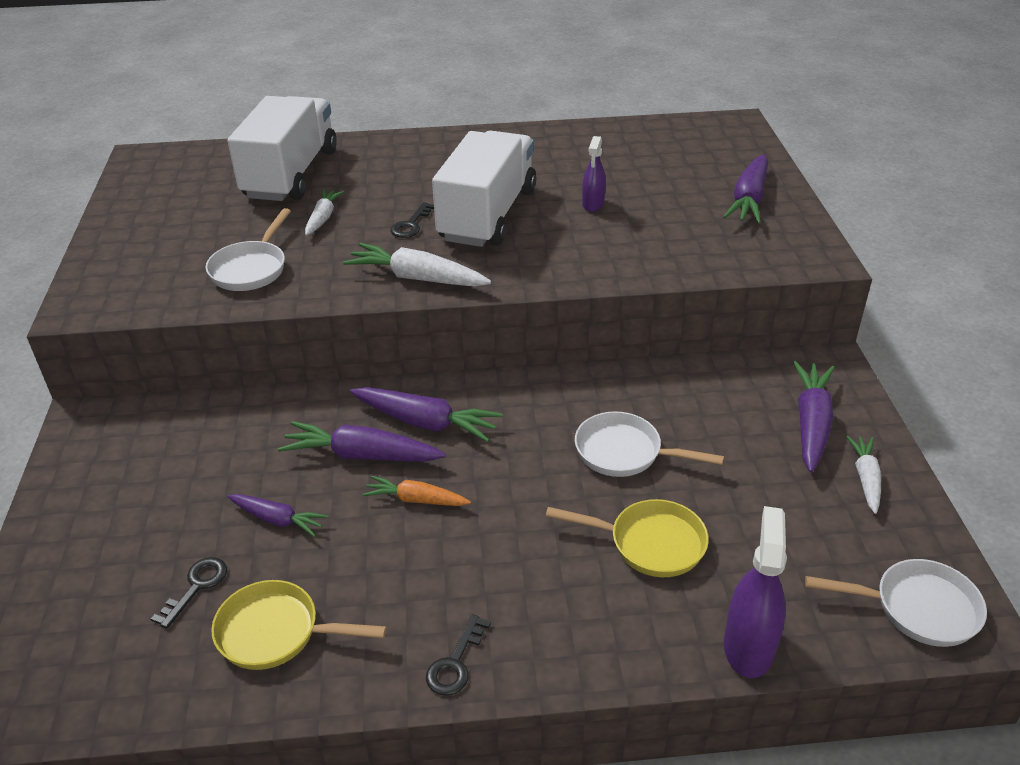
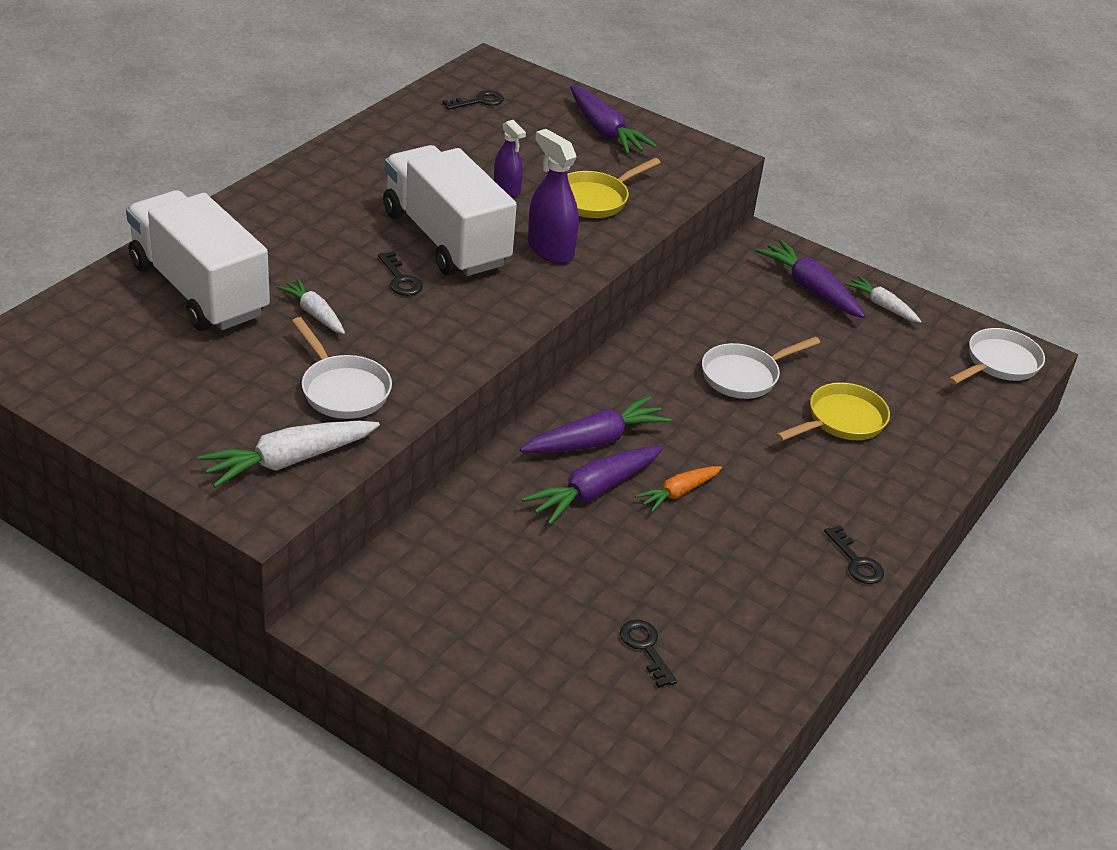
camera: 55 degrees left, 0 degrees up
(276, 632) = (740, 629): yellow pan -> yellow pan (595, 199)
(277, 519) = (617, 571): purple carrot -> none
(417, 278) = (490, 319): white carrot -> white carrot (289, 461)
(680, 142) = (478, 101): none -> black key
(748, 647) = (964, 440): purple spray bottle -> purple spray bottle (550, 250)

